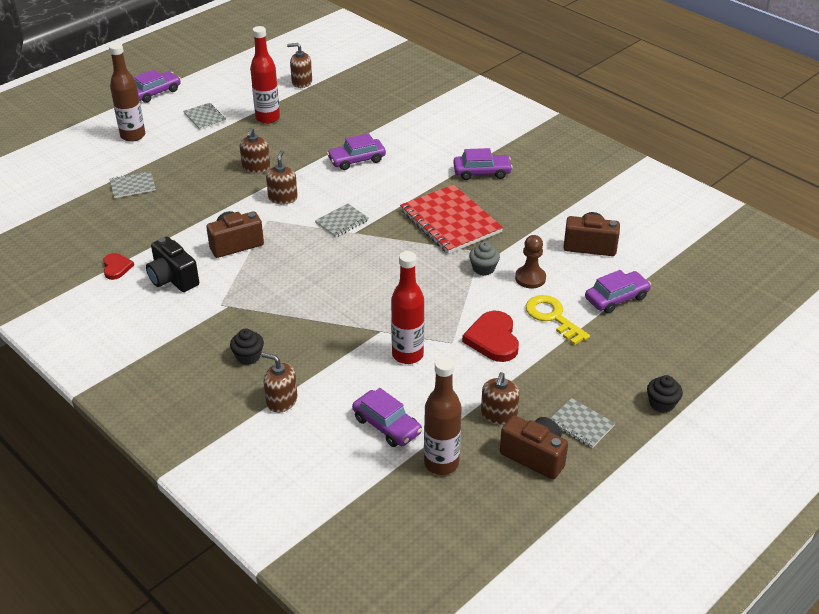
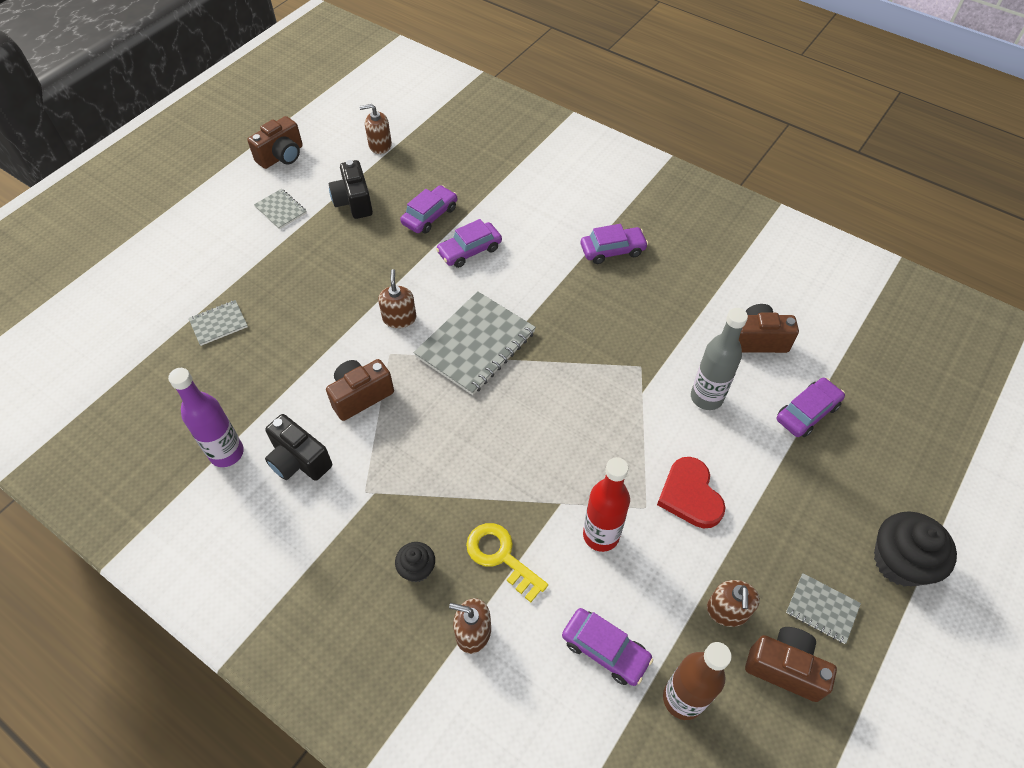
camera: 10 degrees left, 15 degrees up
(116, 267) = (227, 453): red heart -> purple bottle
(133, 136) = (202, 248): brown bottle -> none
(155, 92) = (214, 180): purple car -> purple car (430, 216)
(216, 82) = (282, 156): none -> brown camera
(256, 167) = (357, 277): brown soap dispenser -> none
(267, 118) = (354, 202): red bottle -> black camera
(342, 222) = (475, 344): grey notebook -> grey notebook, size x2.01
(450, 221) = (597, 326): red notebook -> none
(483, 268) = (651, 391): grey cupcake -> none
(530, 278) = (706, 397): brown pawn -> grey bottle
(553, 317) = (747, 452): yellow key -> yellow key (501, 557)
(661, 403) = (900, 562): black cupcake -> black cupcake, size x1.84

